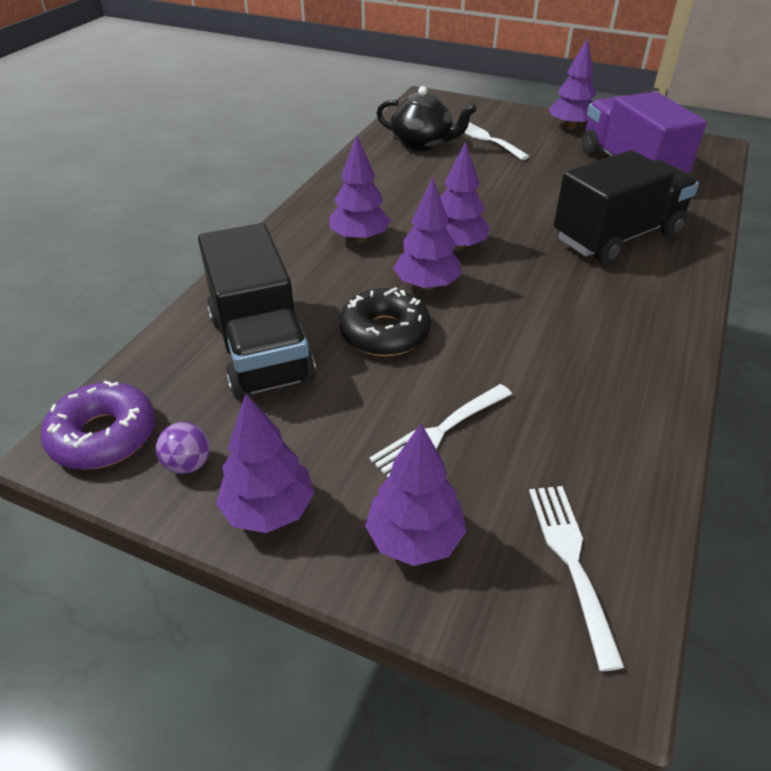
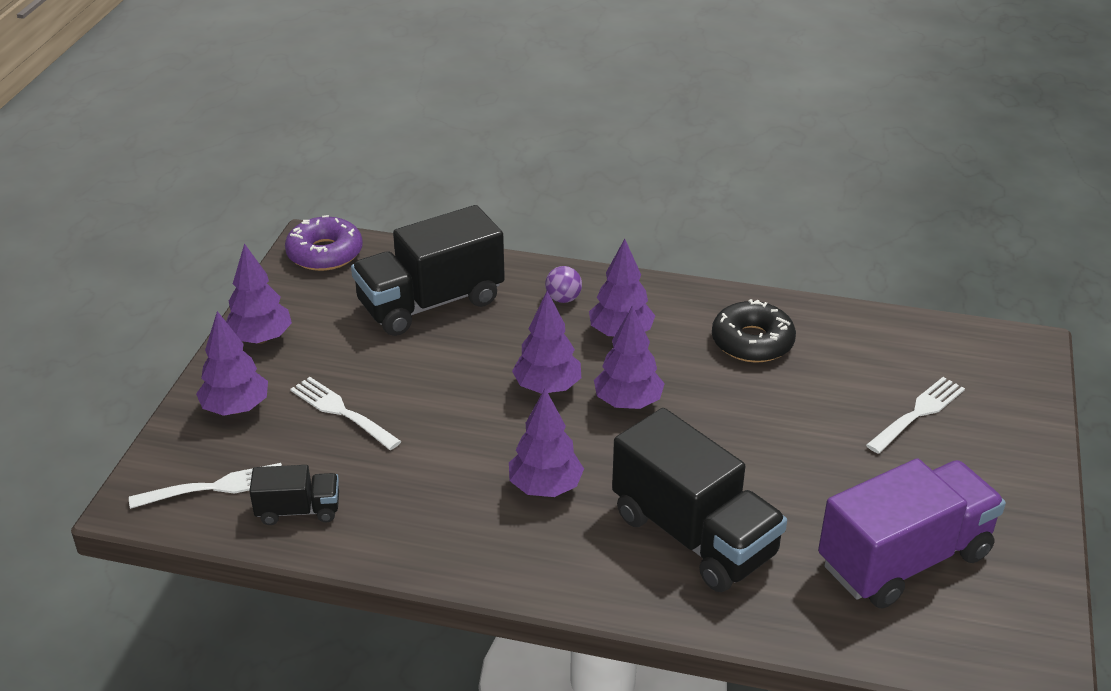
camera: 80 degrees right, 5 degrees down
(188, 464) = (300, 295): purple ball -> purple ball (563, 299)
(385, 333) = (465, 368): black donut -> black donut (752, 342)
(422, 143) = (872, 356): black teapot -> none
(570, 127) = (1012, 497): purple tree -> purple tree (545, 487)
(608, 476) = (298, 510): none -> black truck

